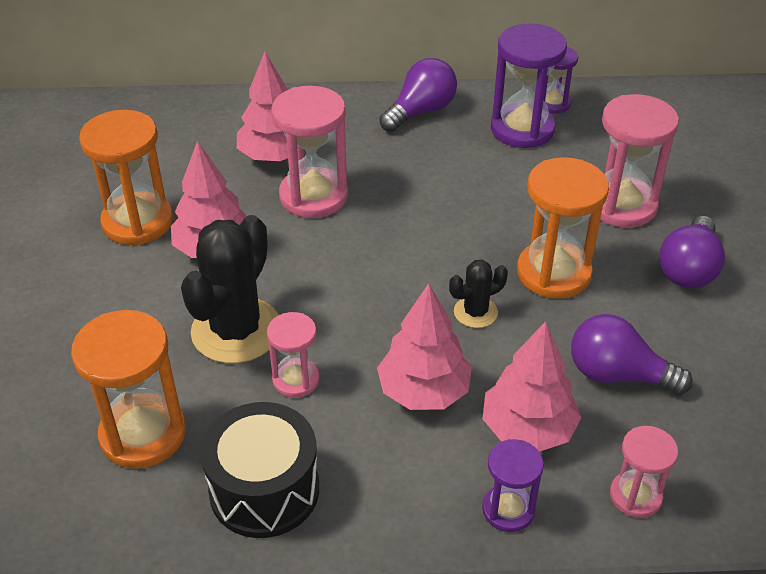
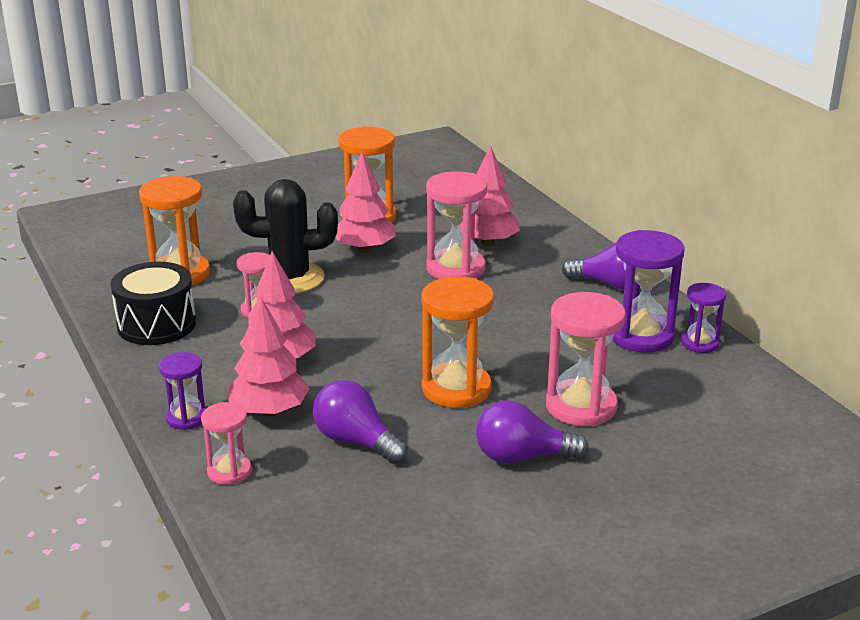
camera: 65 degrees right, 15 degrees down
(475, 312) = (379, 363): black cactus -> none
(617, 375) = (356, 441): purple light bulb -> purple light bulb turned 45 degrees counterclockwise

